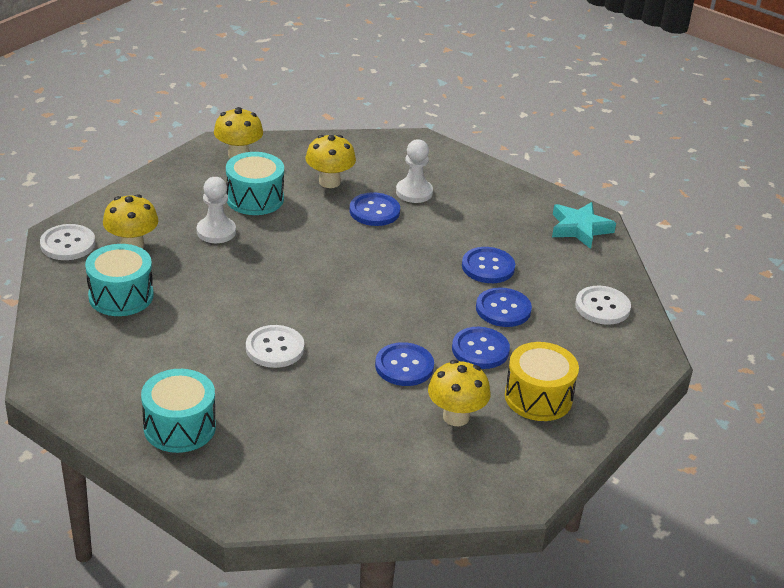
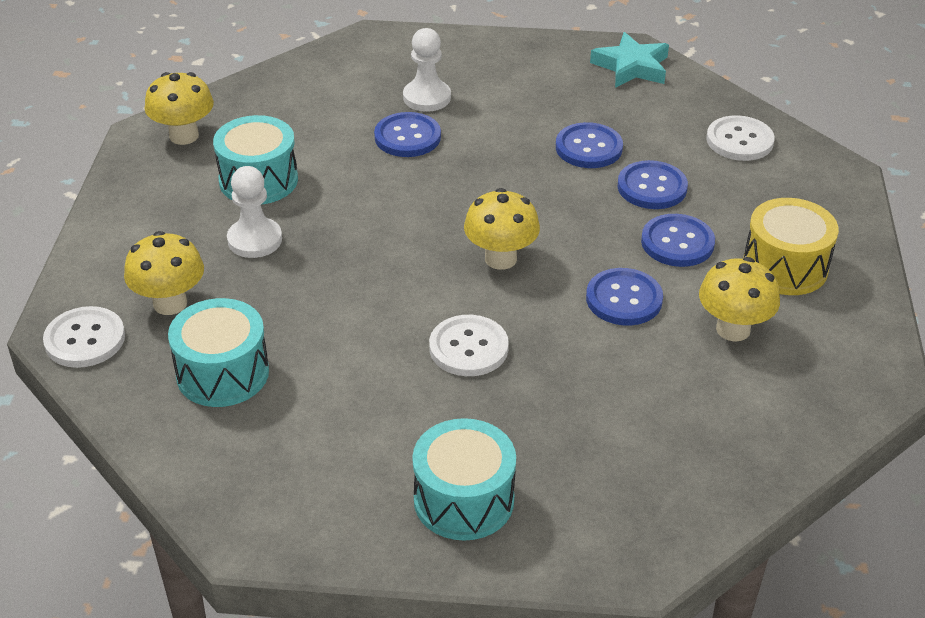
camera: 30 degrees left, 5 degrees up
(329, 182) = (323, 124): yellow mushroom -> yellow mushroom (500, 259)

